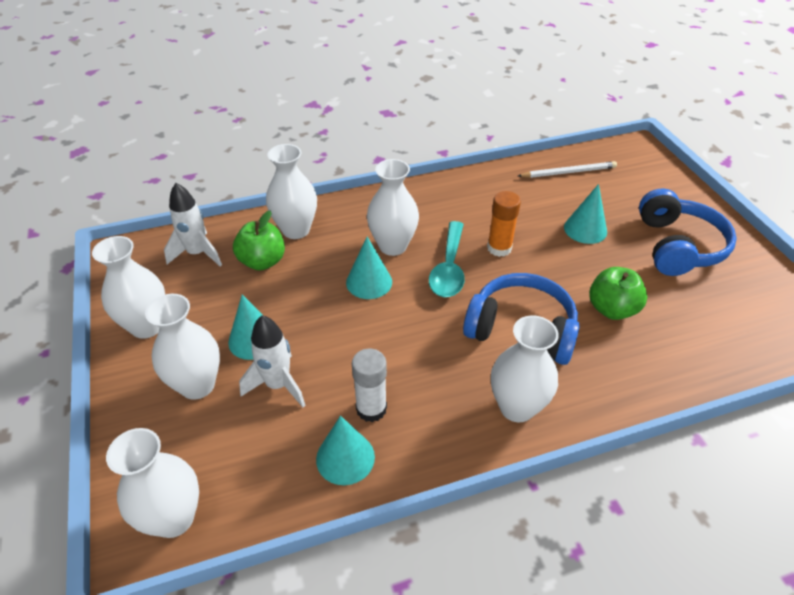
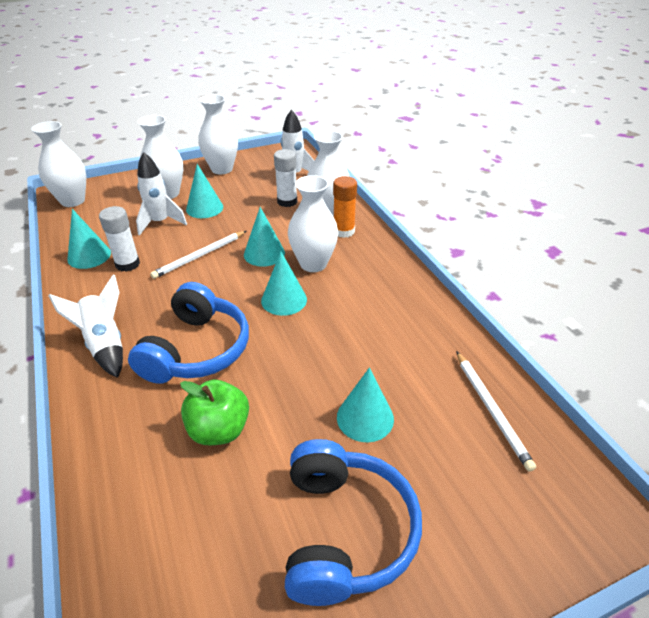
camera: 85 degrees right, 5 degrees down
(262, 261) = (287, 201): green apple -> white glue stick
(365, 337) = (199, 256): none -> white pencil
(449, 268) = (284, 300): turquoise spoon -> turquoise cone
(499, 248) = (318, 336): orange glue stick -> orange glue stick (343, 231)
(517, 407) = (105, 344): white vase -> white rocket
(677, 246) = (344, 531): blue headphones -> blue headphones turned 90 degrees counterclockwise

